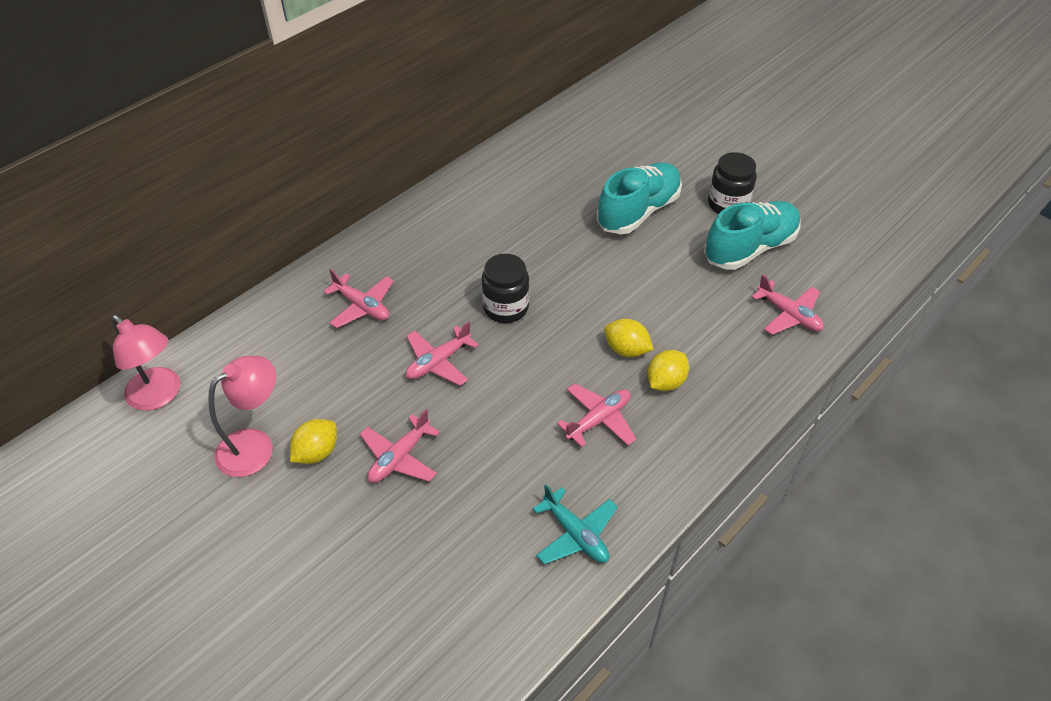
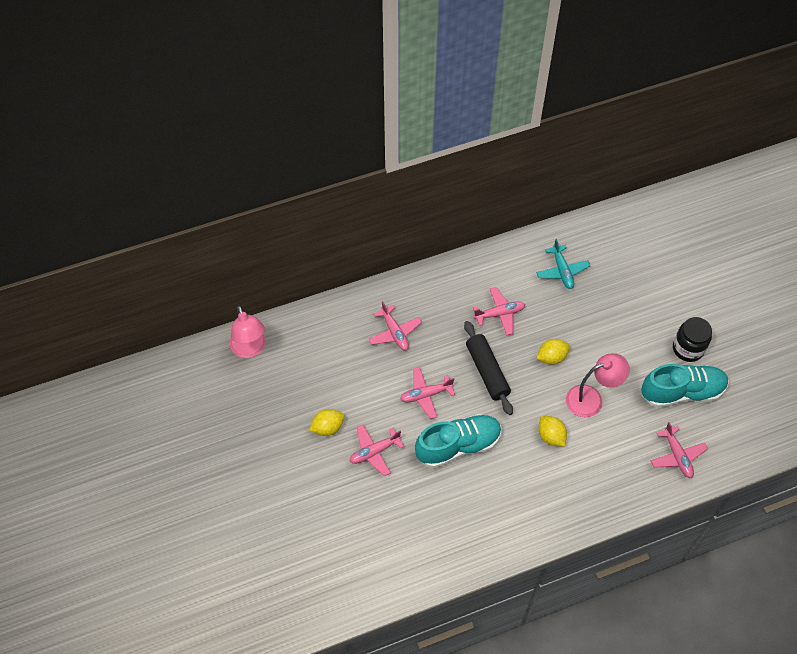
camera: 25 degrees right, 10 degrees up
(255, 445) = (294, 407): pink lamp -> pink lamp (591, 399)
(506, 308) = (487, 371): black jar -> black rolling pin
(575, 534) = (455, 546): turquoise plane -> turquoise plane (562, 271)
(598, 420) = (507, 478): pink plane -> pink plane (499, 314)
(638, 211) = (618, 329): turquoise shoe -> turquoise shoe (458, 446)
(665, 382) = (564, 470): yellow lemon -> yellow lemon (551, 357)

